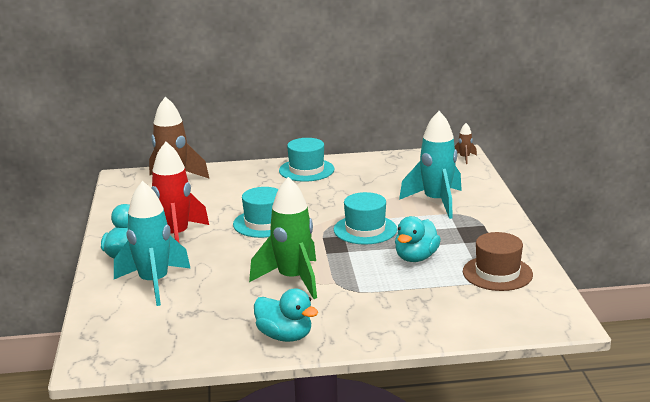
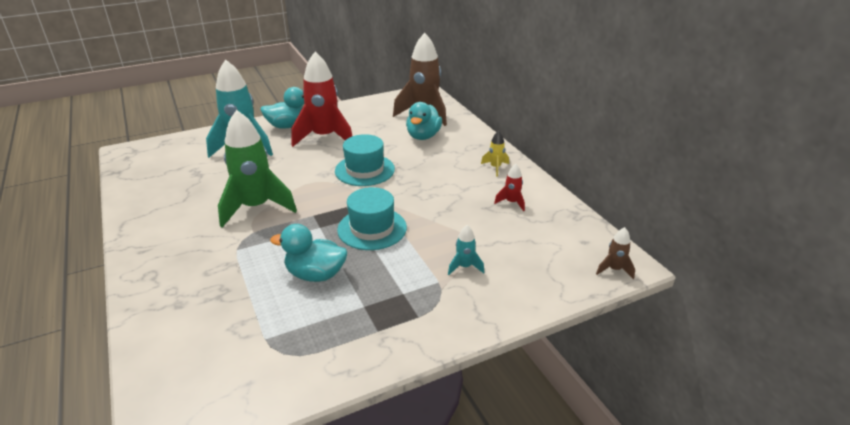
camera: 70 degrees right, 10 degrees up
(285, 336) = (153, 224): turquoise duck -> turquoise duck (423, 136)
(306, 170) = (495, 167): turquoise hat -> yellow rocket
(364, 173) = (511, 202): none -> red rocket
(436, 202) = (464, 267): turquoise rocket -> turquoise rocket, size x0.43
(497, 273) = (288, 347): brown hat -> none

